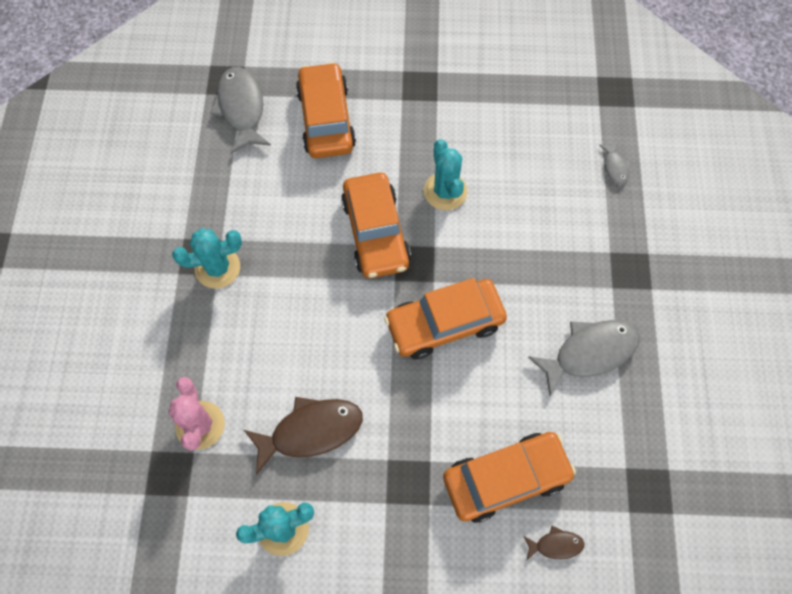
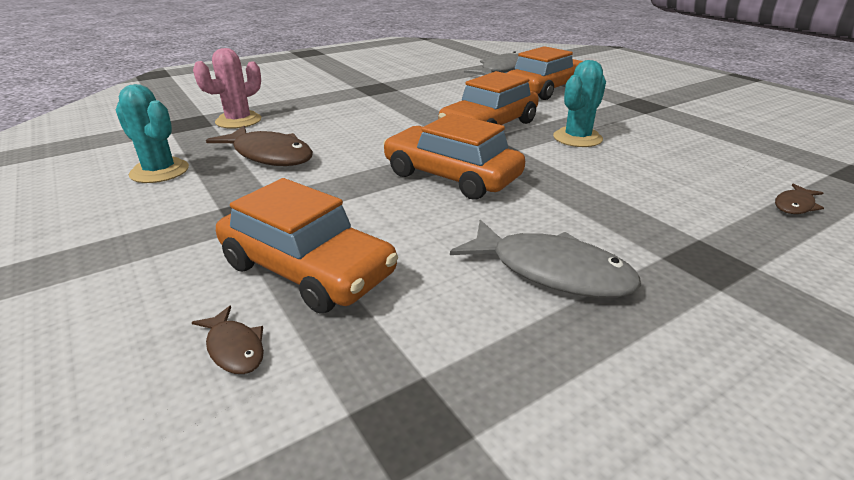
camera: 55 degrees right, 35 degrees down
(217, 268) = (374, 94): turquoise cactus -> none
(615, 167) = (794, 205): grey fish -> brown fish

